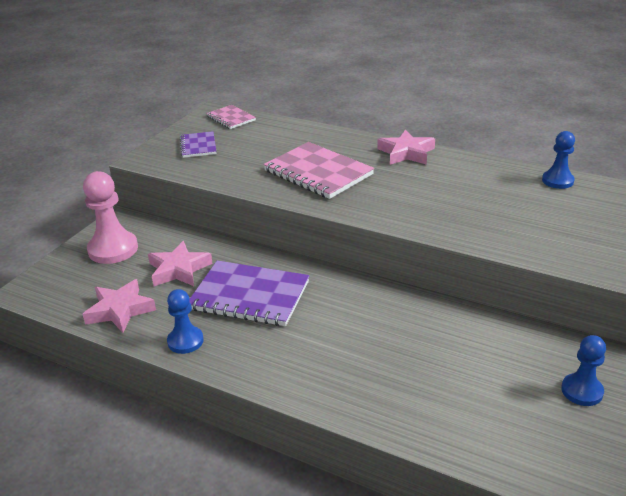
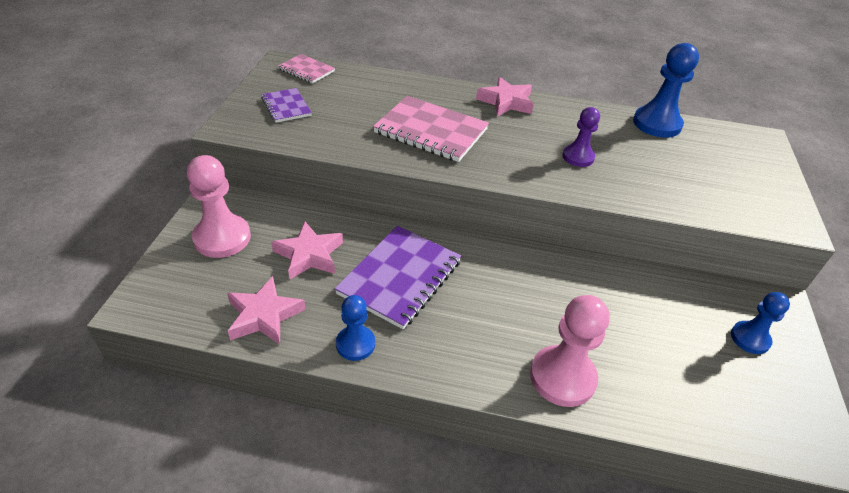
camera: 20 degrees left, 10 degrees up
(249, 296) = (400, 277): purple notebook -> purple notebook turned 60 degrees counterclockwise
(361, 394) = (562, 377): none -> pink pawn
(452, 204) = (578, 157): none -> purple pawn
(557, 181) = (657, 124): blue pawn -> blue pawn, size x1.63

